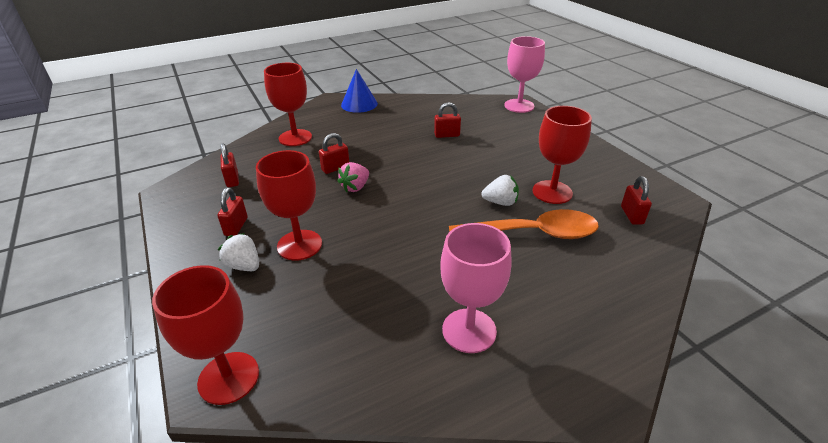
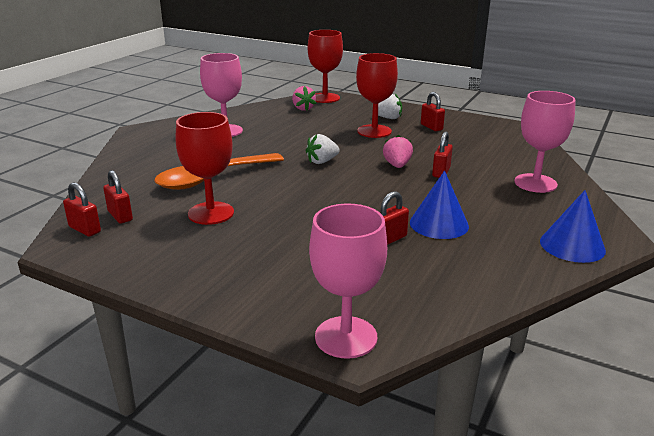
camera: 145 degrees right, 10 degrees down
(232, 180) = (498, 143): red padlock -> red padlock (84, 229)
(295, 138) = (535, 183): red goblet -> pink goblet
(304, 352) = (303, 108): none -> pink strawberry
(405, 134) = (439, 224): none -> blue cone
(500, 202) = (257, 191): white strawberry -> white strawberry (322, 161)

